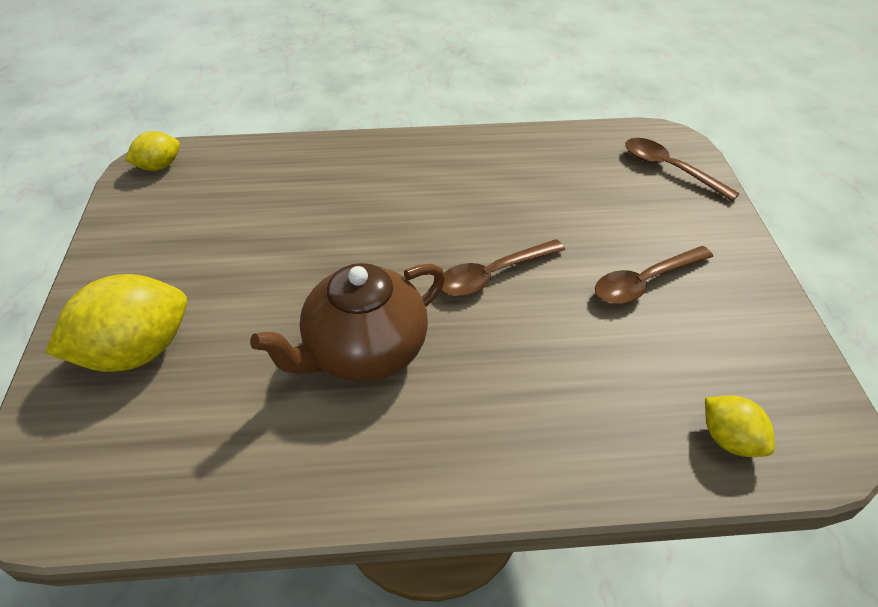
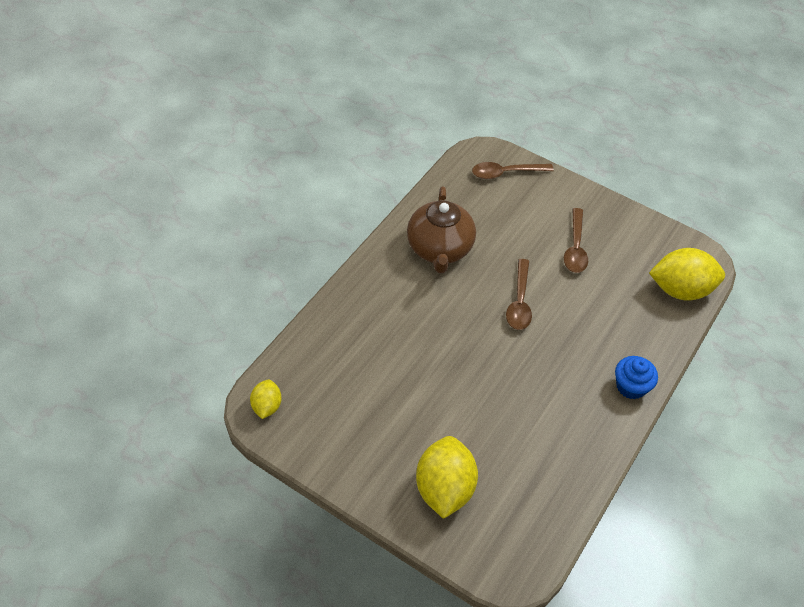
camera: 55 degrees left, 5 degrees up
(364, 351) = (528, 387): brown teapot -> brown teapot (439, 249)
(476, 470) = (631, 386): none -> blue cupcake
(729, 439) = (680, 290): yellow lemon -> yellow lemon, size x1.87

